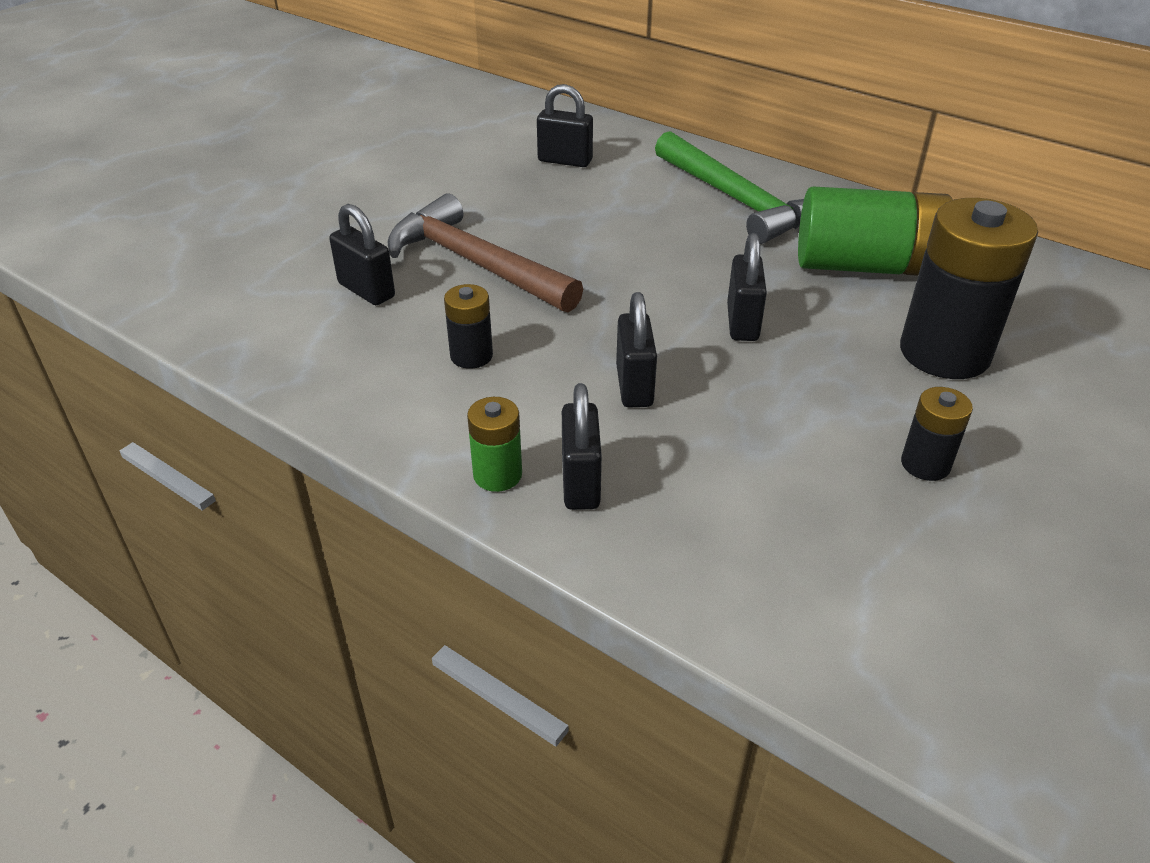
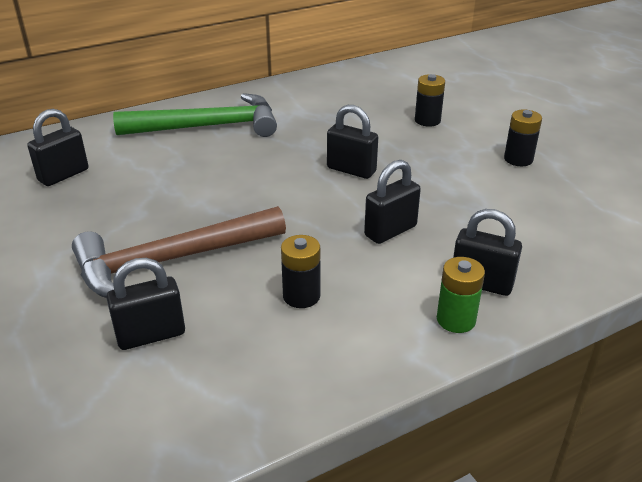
camera: 65 degrees left, 5 degrees down
(634, 386) = (390, 231): black padlock -> black padlock turned 60 degrees counterclockwise
(867, 266) = (326, 112): green battery -> none
(944, 353) = (427, 120): black battery -> black battery, size x0.48

